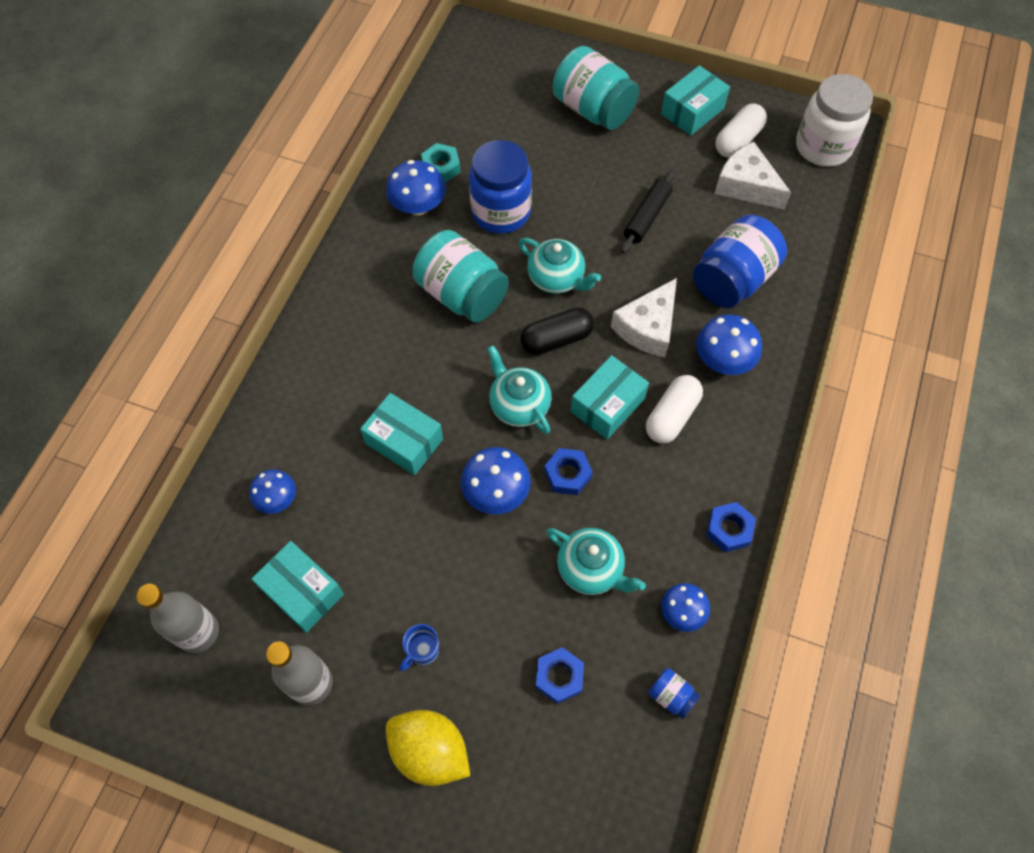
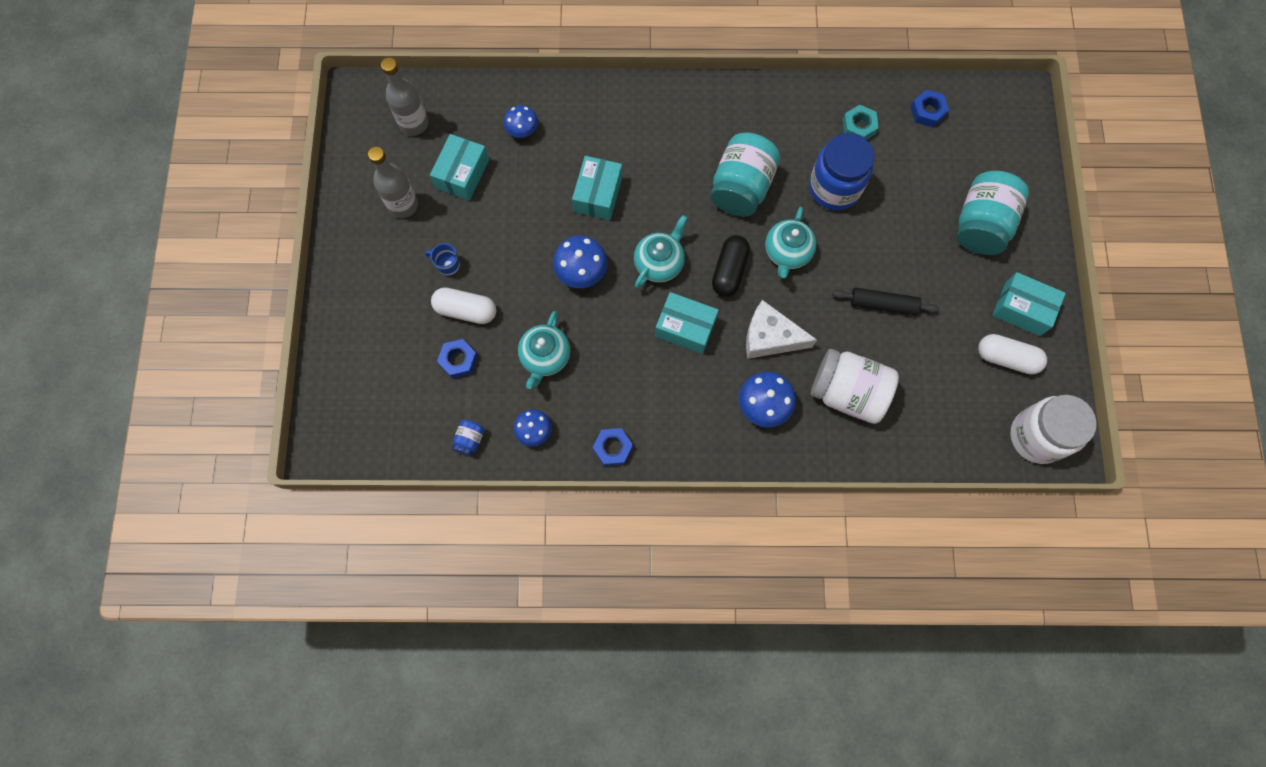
camera: 70 degrees right, 10 degrees up
(418, 206) = (811, 124): blue mushroom -> none
(430, 751) = (382, 294): yellow lemon -> none
(556, 339) = (729, 271): black capsule -> black capsule turned 60 degrees clockwise
(567, 474) = (614, 317): blue nut -> blue nut (927, 111)
(672, 416) = (695, 379): white capsule -> white capsule (466, 310)
(733, 280) = (848, 393): blue jar -> white jar
(746, 186) = (956, 379): white cheese -> none

